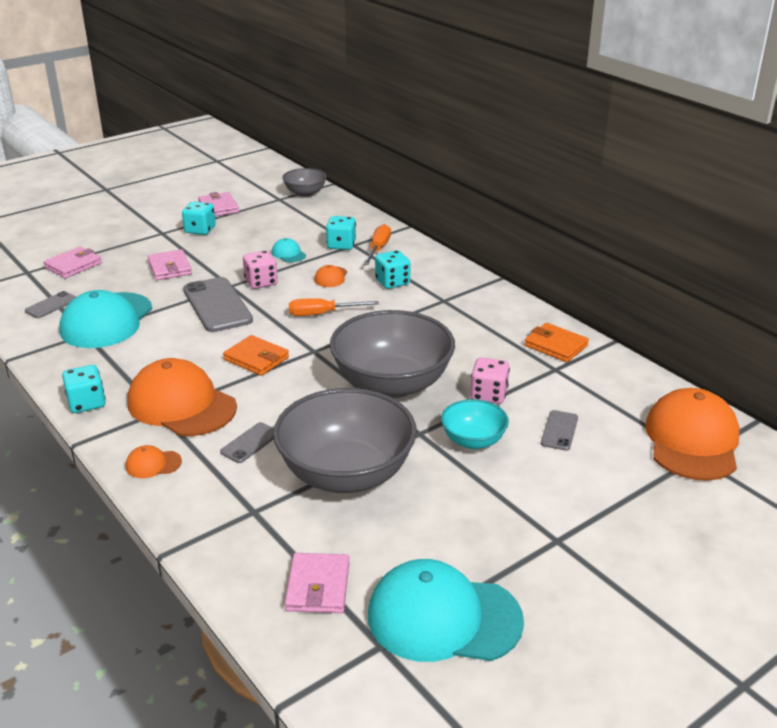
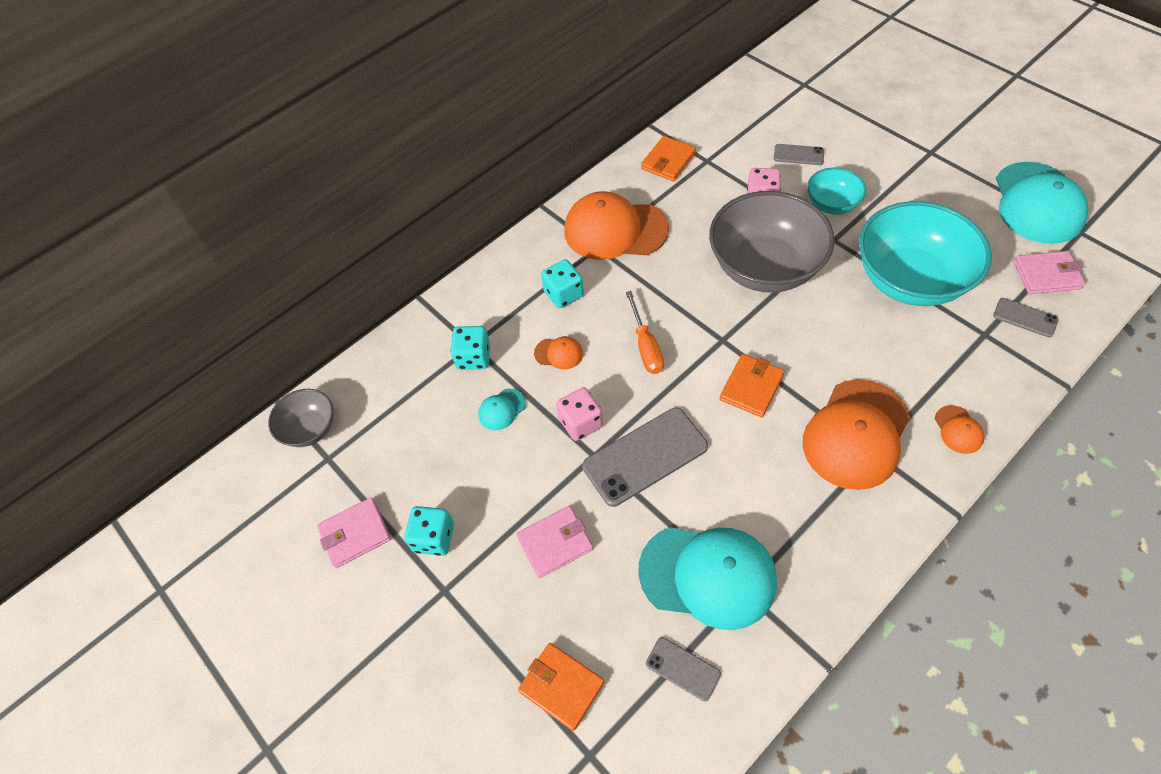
camera: 90 degrees left, 25 degrees up
(73, 265) = (561, 687): pink wallet -> orange wallet
(87, 403) = (885, 530): turquoise dice -> none
(250, 443) = (895, 358): grey phone -> grey phone (1025, 317)
(346, 474) = (909, 280): grey bowl -> turquoise bowl
(378, 249) = (482, 318): orange screwdriver -> none
(692, 440) = (785, 86): orange cap -> orange cap (615, 230)

